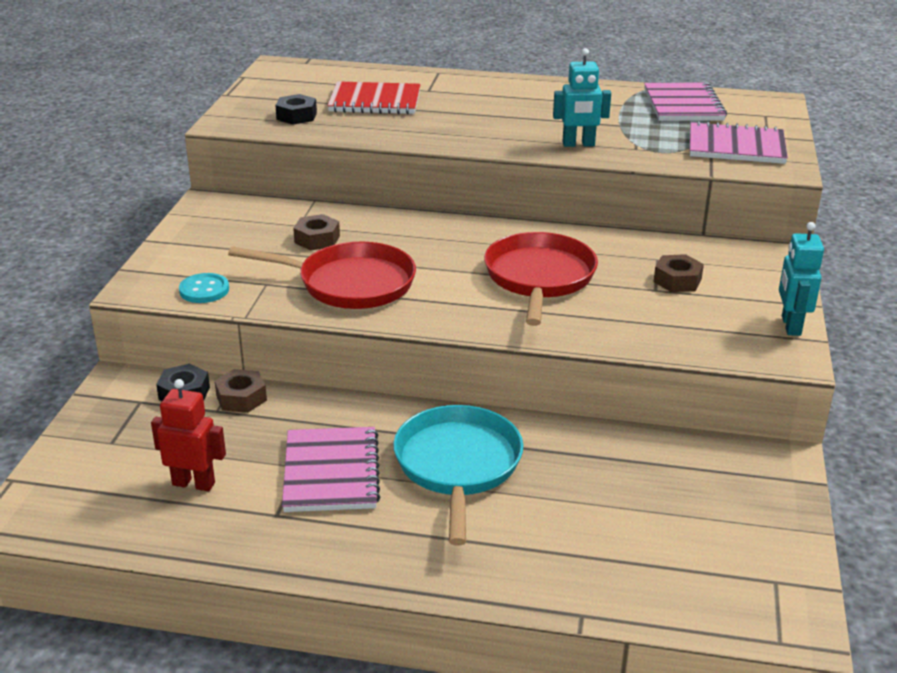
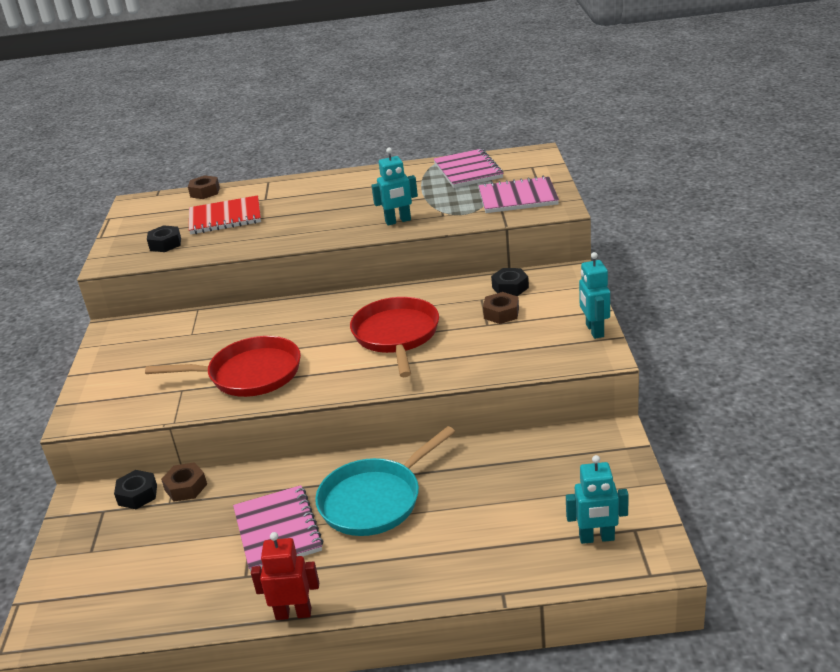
camera: 10 degrees left, 0 degrees up
(194, 483) = (170, 568): red robot -> red robot (293, 613)
(204, 290) = (132, 407): turquoise button -> none
(317, 239) = (211, 342): brown nut -> brown nut (205, 192)
(458, 466) = (375, 500): turquoise pan -> turquoise pan turned 120 degrees counterclockwise
(698, 253) = (510, 287): none -> black nut
(722, 579) = (596, 538): none -> turquoise robot

